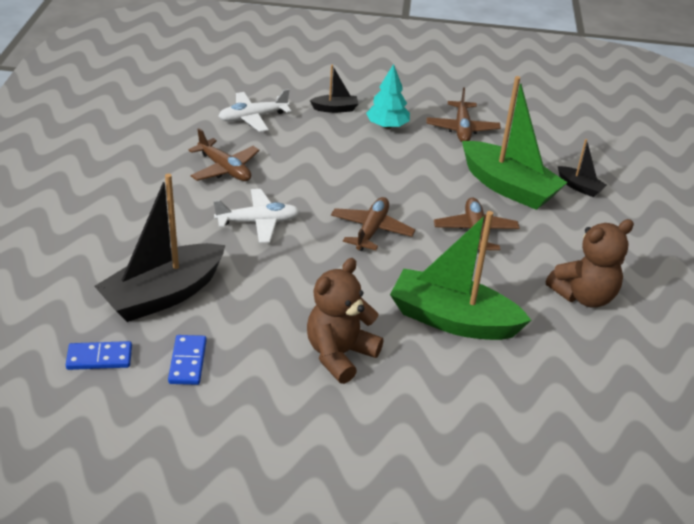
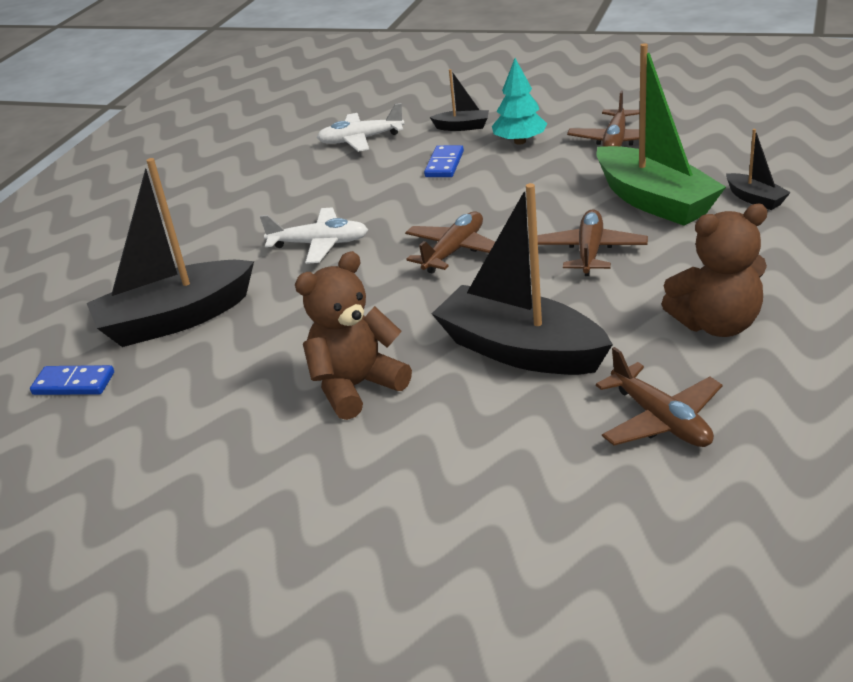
camera: 20 degrees right, 5 degrees down
(188, 362) = (170, 390): blue domino -> blue domino (444, 164)
(224, 169) = (305, 191): brown plane -> brown plane (660, 420)
(453, 320) = (520, 350): green boat -> black boat

